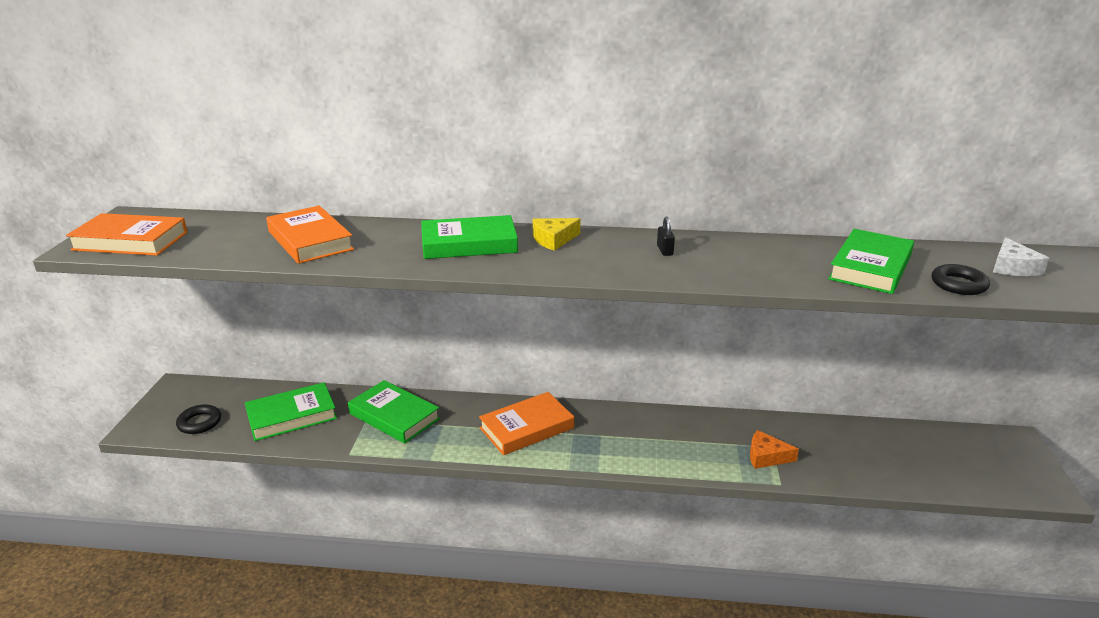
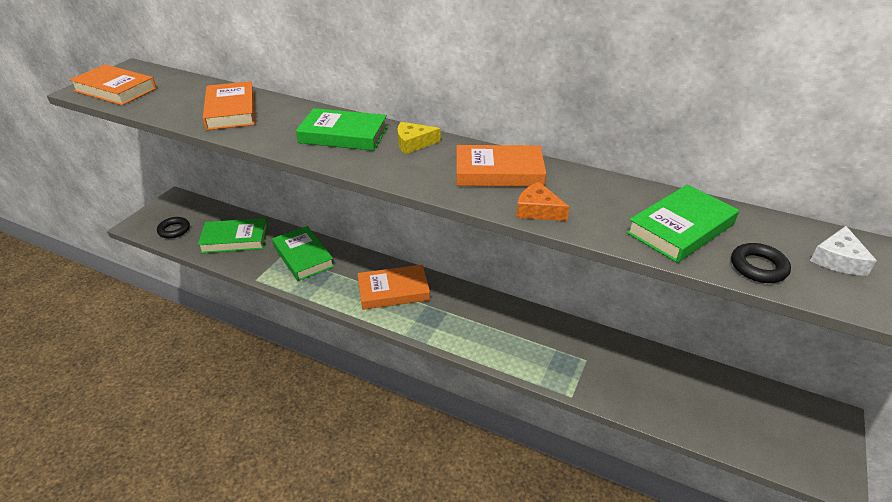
camera: 20 degrees right, 10 degrees up
(664, 250) = (499, 172): black padlock -> orange book
(766, 456) = (575, 368): orange cheese -> orange cheese (538, 210)

